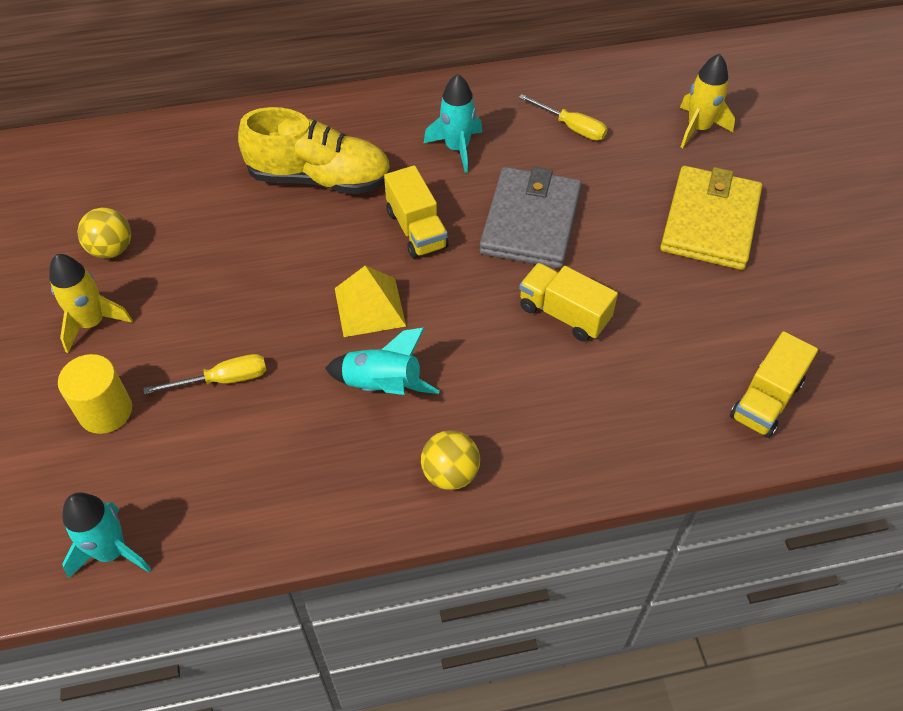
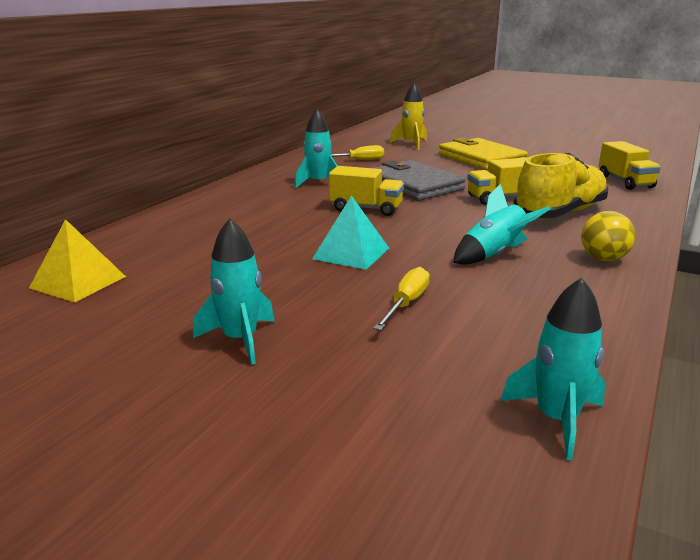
camera: 50 degrees left, 30 degrees down
(92, 323) = (240, 340): yellow rocket -> turquoise rocket
(105, 411) = (363, 366): yellow cylinder -> none
(111, 249) = (170, 304): yellow ball -> none
(294, 287) = (351, 253): none -> turquoise pyramid
(320, 178) = (263, 218): yellow shoe -> yellow shoe (560, 213)
(369, 307) = (412, 238): yellow pyramid -> yellow pyramid (78, 282)

